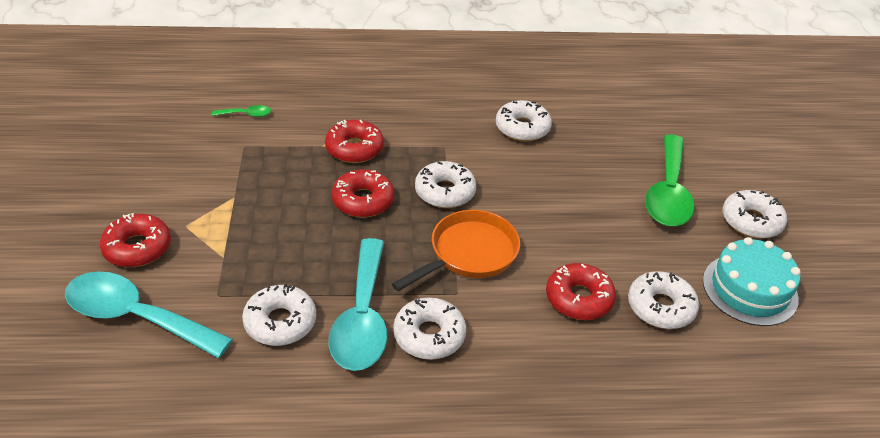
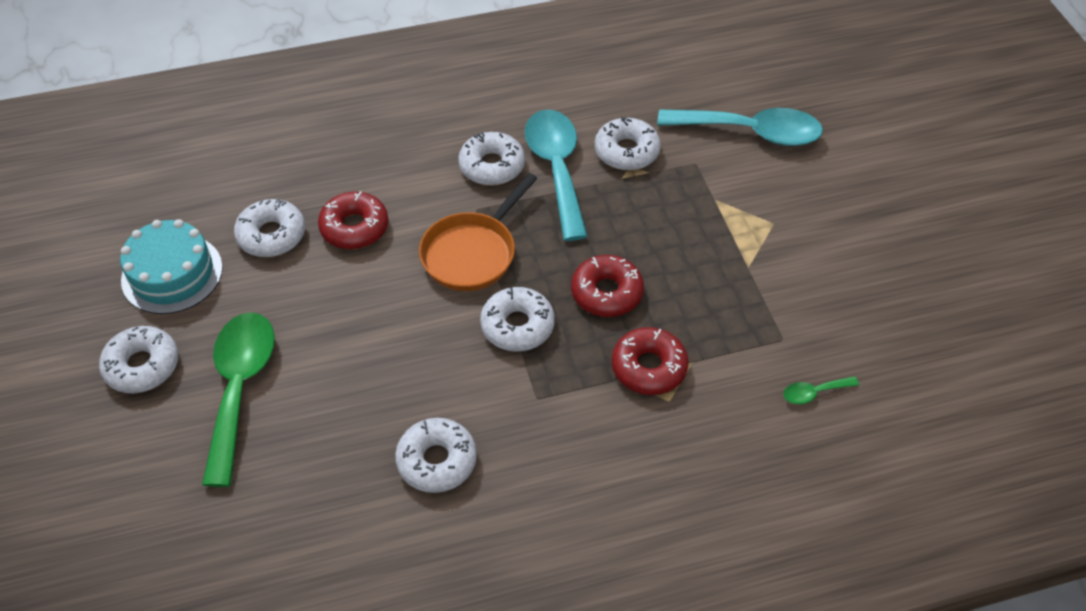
camera: 170 degrees right, 10 degrees up
(137, 248) = (800, 191): red donut -> none

